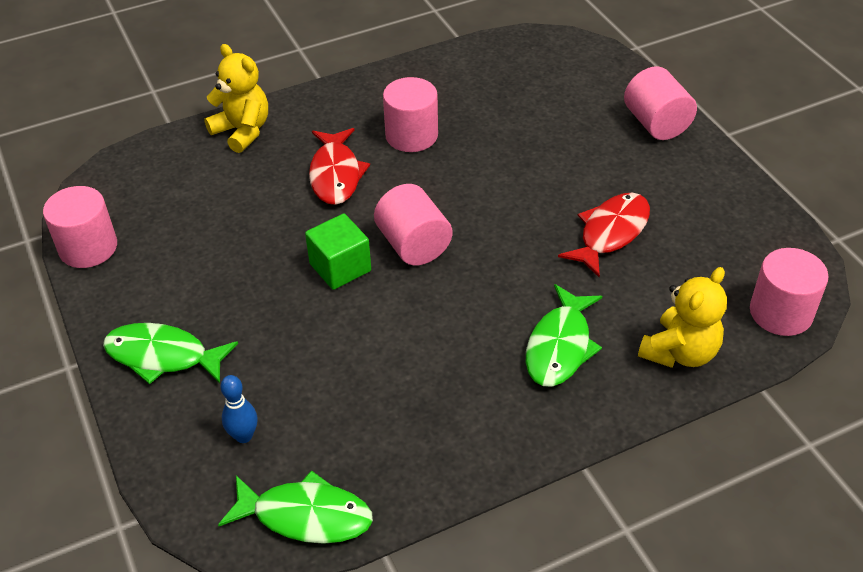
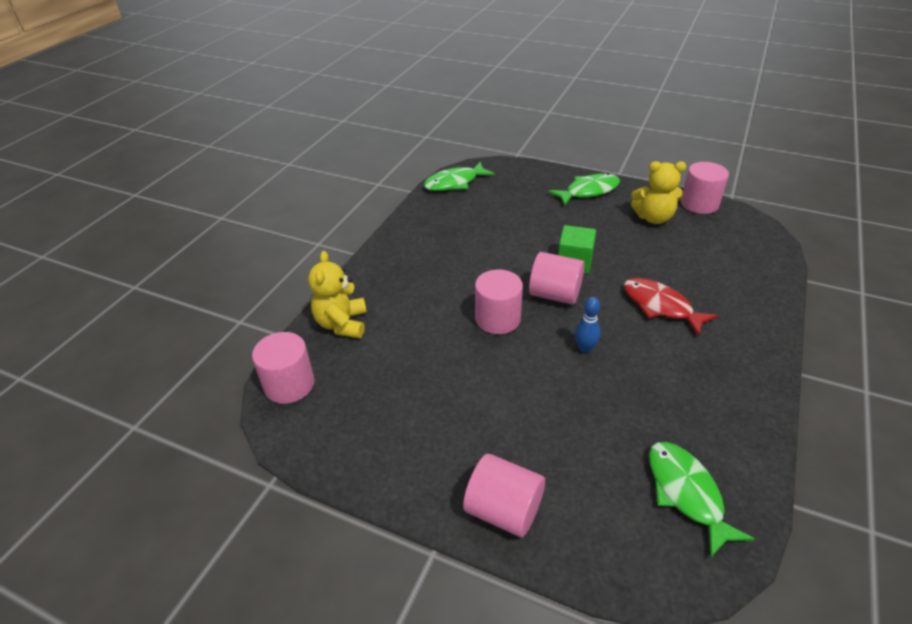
camera: 140 degrees right, 5 degrees down
(242, 131) = (759, 298): yellow teddy bear -> yellow teddy bear (653, 218)
(244, 436) = (513, 188): blue bowling pin -> blue bowling pin (585, 348)
(411, 135) = (663, 363): pink cylinder -> pink cylinder (497, 319)
(560, 346) = (413, 290): green fish -> green fish (686, 493)
(610, 233) = (446, 374): red fish -> none

